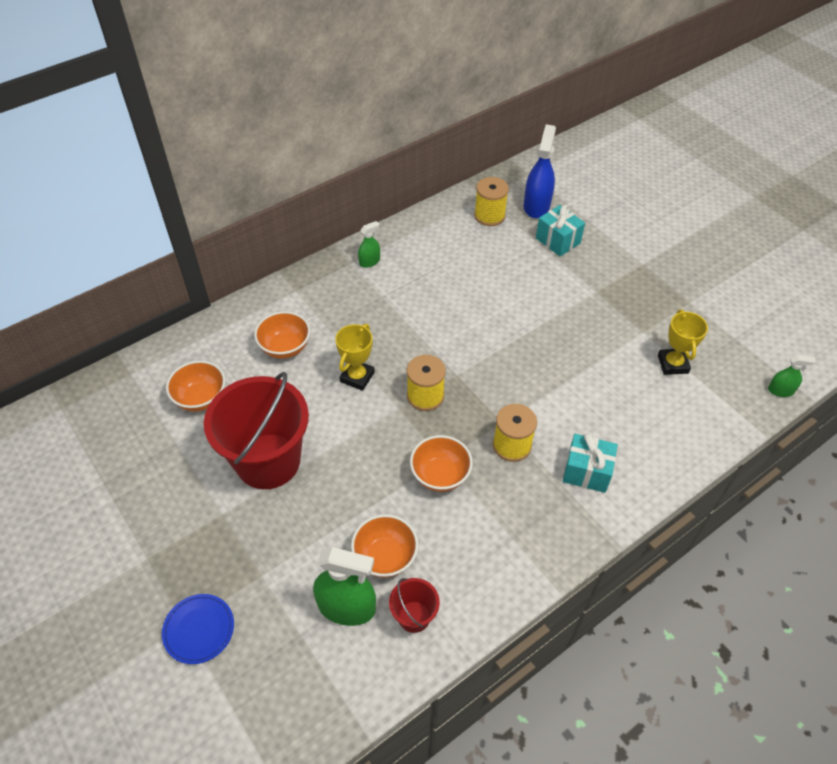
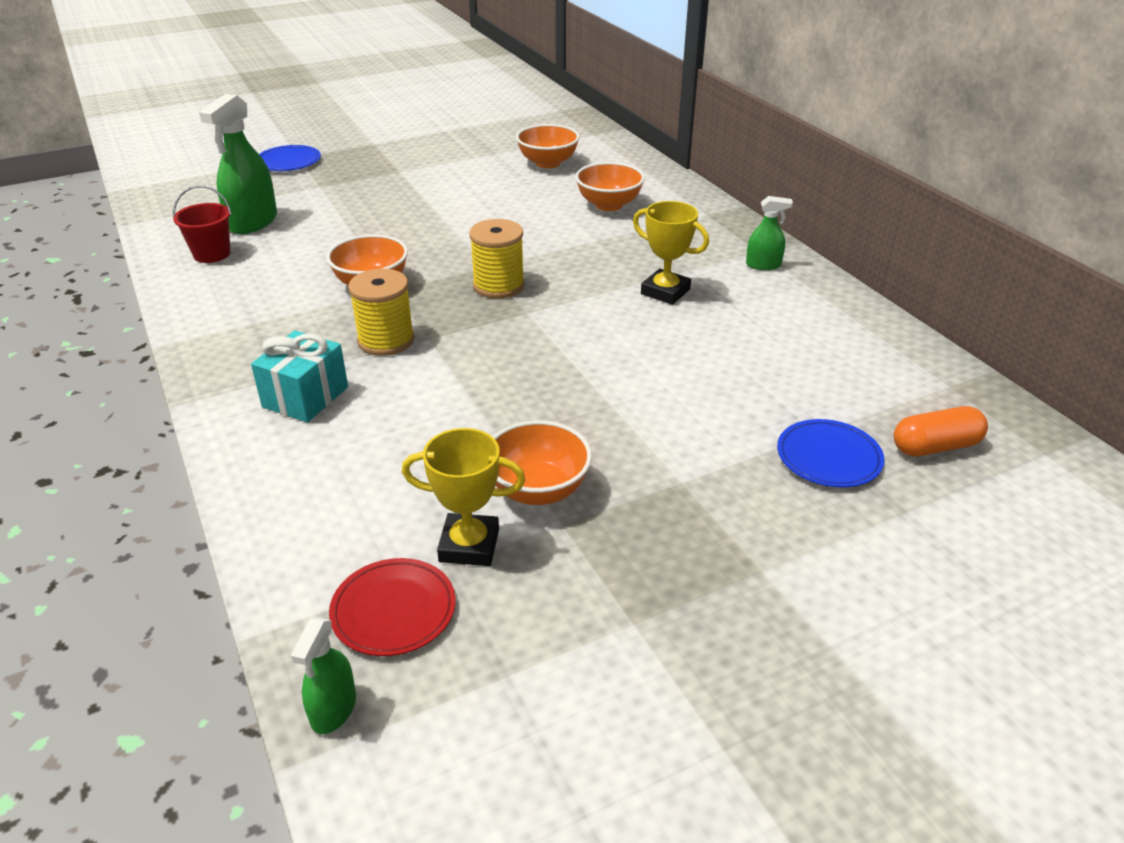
camera: 100 degrees right, 15 degrees down
(268, 461) = (449, 192): red bucket -> none
(357, 377) = (547, 244): yellow trophy -> yellow trophy (665, 292)
(369, 261) = (763, 265): green spray bottle -> green spray bottle turned 60 degrees counterclockwise
(385, 557) = (291, 244): orange bowl -> orange bowl (538, 490)
(489, 216) = (891, 384): yellow spool -> none
(536, 206) = (935, 447): blue spray bottle -> orange capsule
(557, 241) = (828, 457): turquoise gift -> blue plate
(723, 383) = (393, 610): none -> red plate

